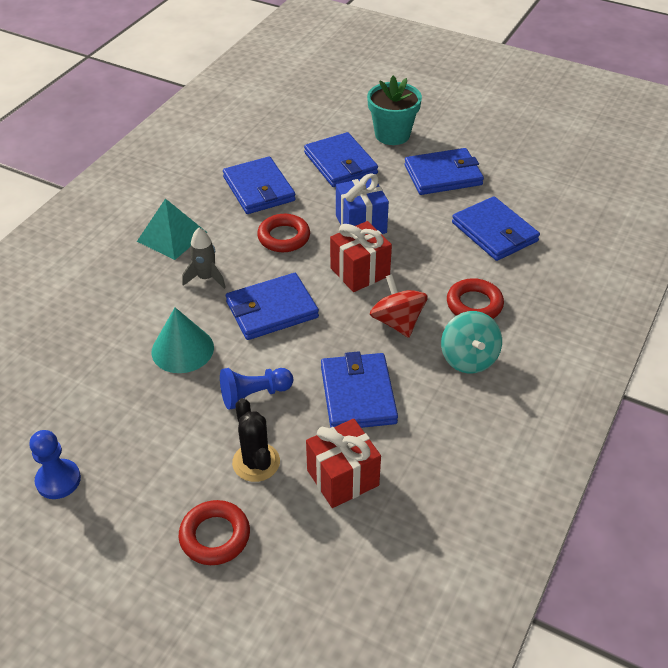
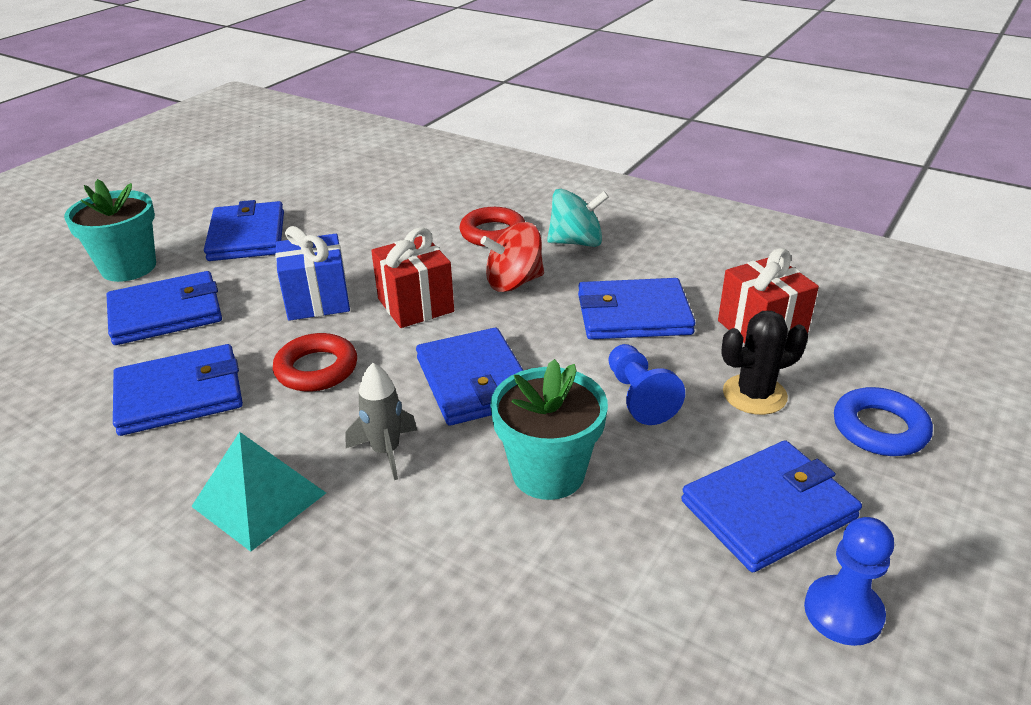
camera: 85 degrees left, 10 degrees down
(182, 349) = (548, 473): turquoise cone -> turquoise flower pot
(215, 536) = (879, 428): red ring -> blue ring
(494, 232) = (374, 212): blue wallet -> blue wallet (768, 509)

